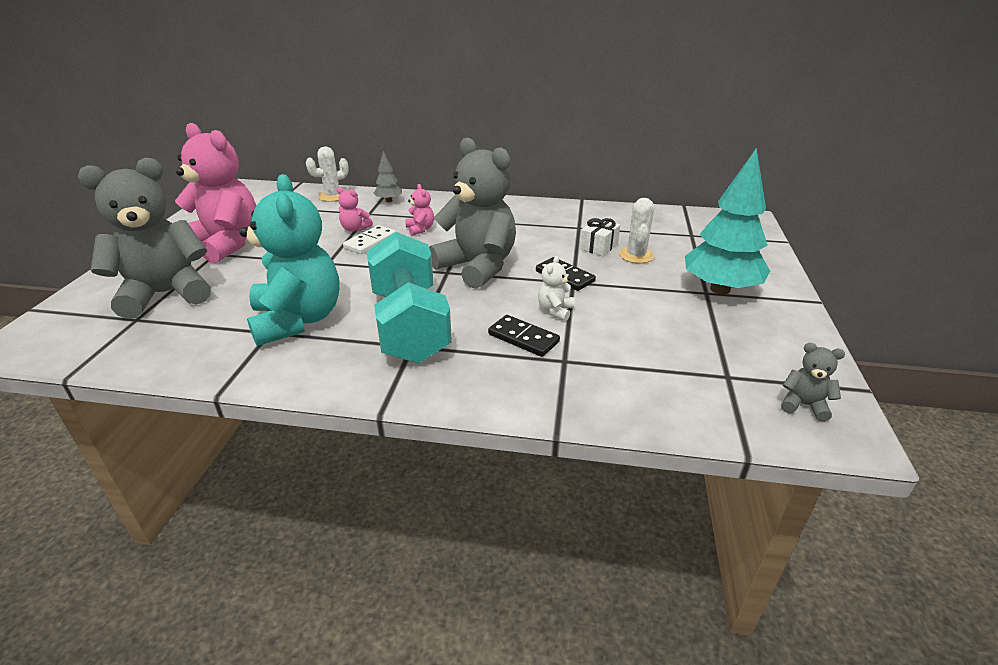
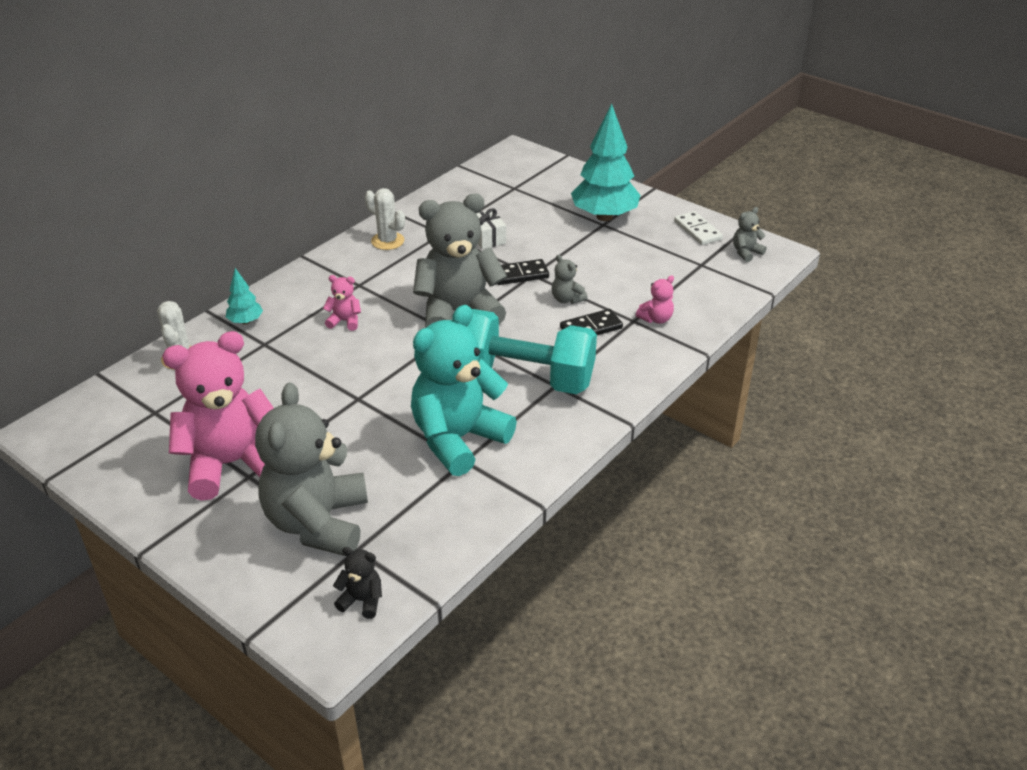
camera: 60 degrees left, 5 degrees up
(70, 341) = (362, 600): none -> black teddy bear
(298, 320) = (458, 439): turquoise teddy bear -> turquoise teddy bear turned 60 degrees counterclockwise
(355, 229) = (295, 363): pink teddy bear -> pink teddy bear (656, 319)
(370, 242) = (339, 360): white domino -> white domino (697, 230)
(389, 201) = (245, 321): grey tree -> turquoise tree
(555, 311) = (567, 299): white teddy bear -> grey teddy bear
(636, 255) = (521, 228): white cactus -> white cactus (387, 241)

